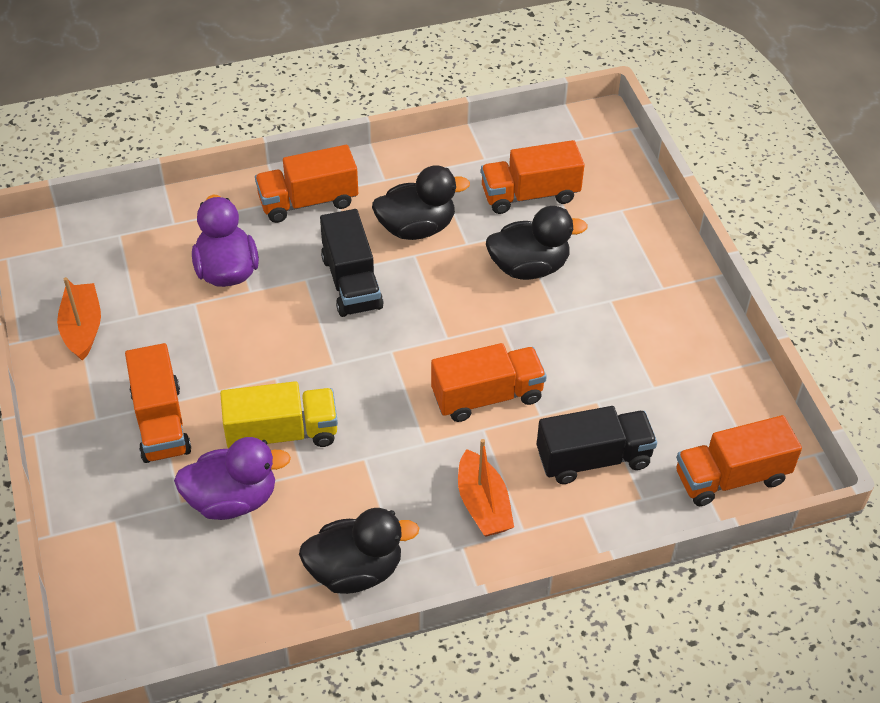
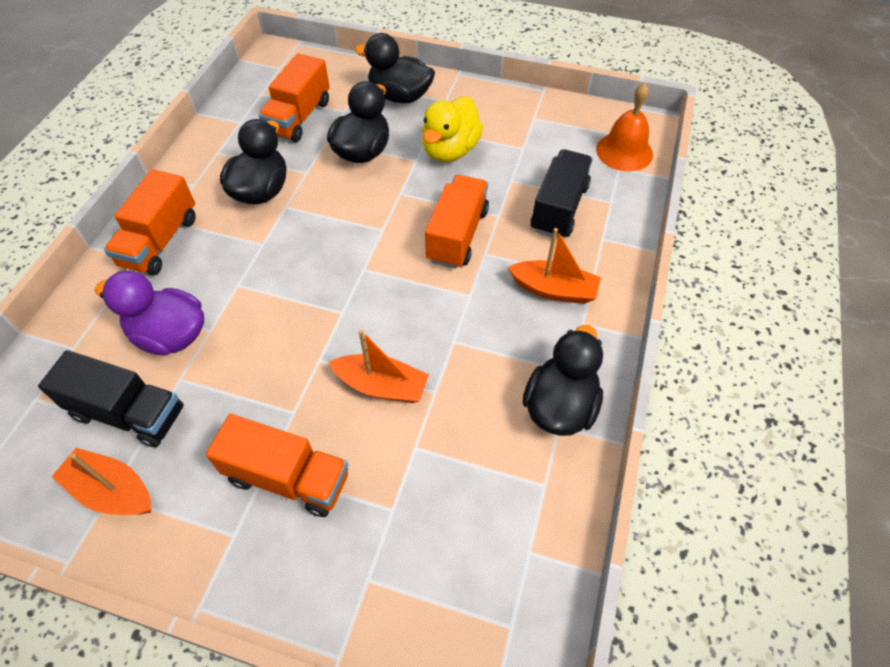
camera: 55 degrees left, 5 degrees up
(232, 499) = (421, 462): purple duck -> none
(282, 433) = (382, 386): yellow truck -> orange boat
(351, 282) = (272, 257): black truck -> black truck (128, 413)
(593, 331) = (450, 150): none -> yellow duck
(632, 250) = (400, 96): none -> black duck
(731, 477) = (624, 151): orange truck -> orange bell

